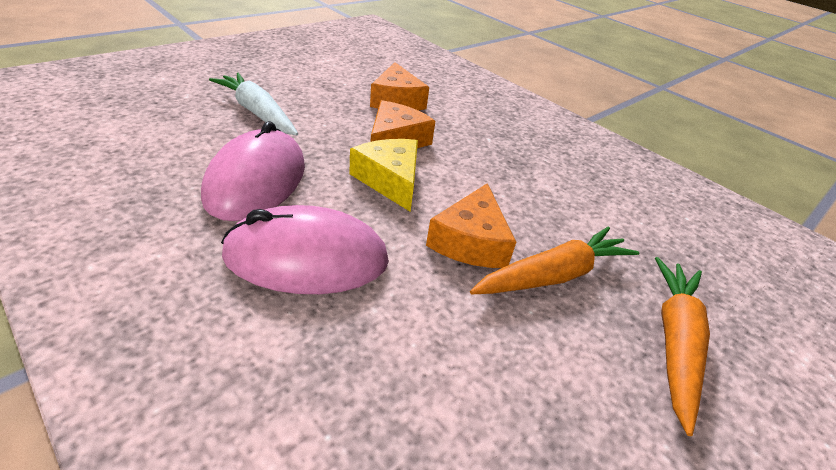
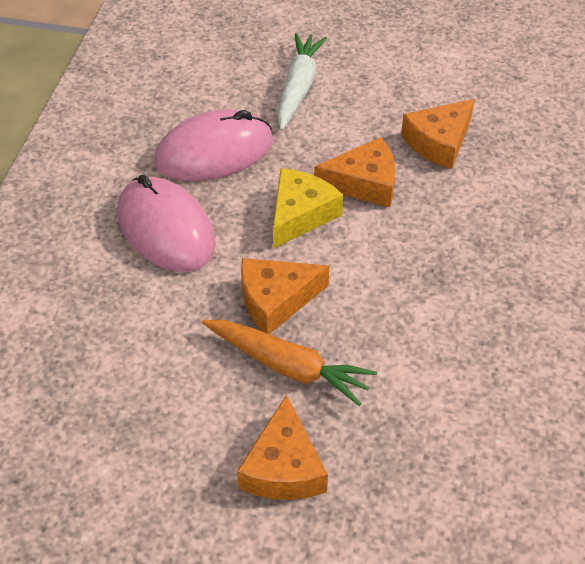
camera: 60 degrees right, 10 degrees up
(674, 342) = (283, 467): orange carrot -> orange cheese

